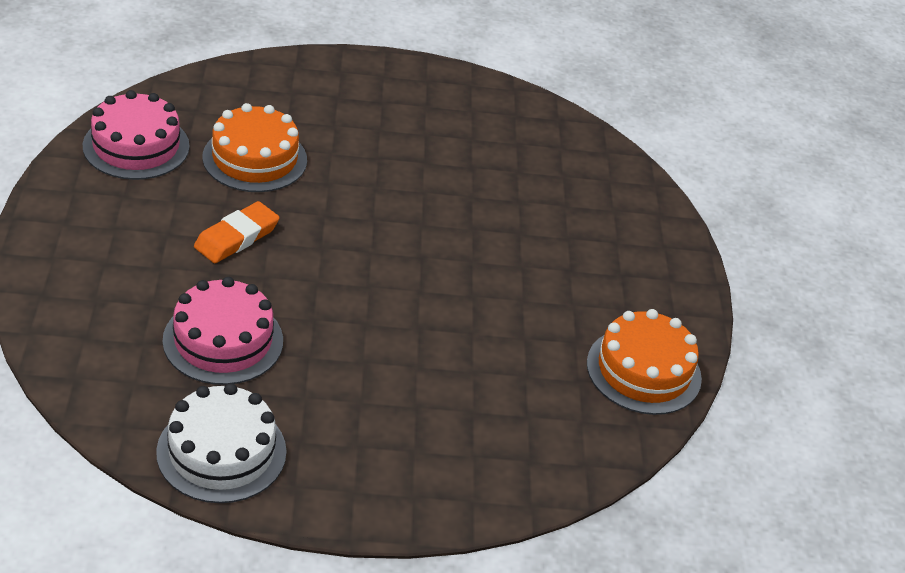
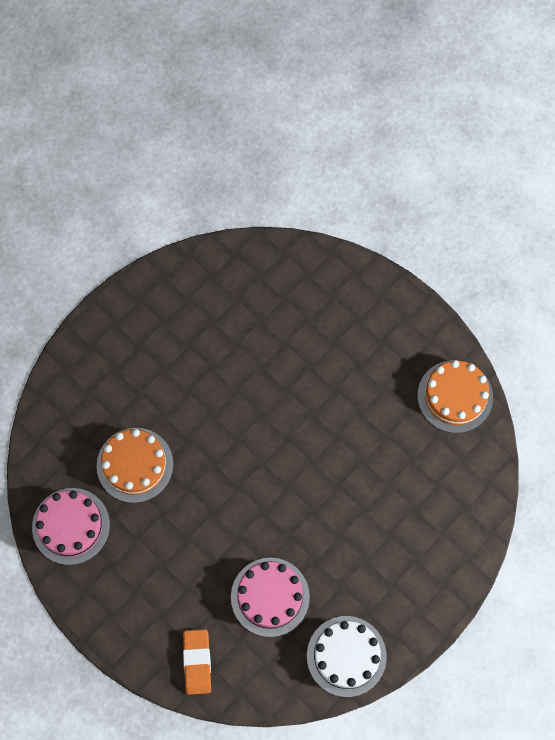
camera: 40 degrees left, 30 degrees up
(236, 237) = (195, 528): orange eraser -> orange eraser (197, 662)

